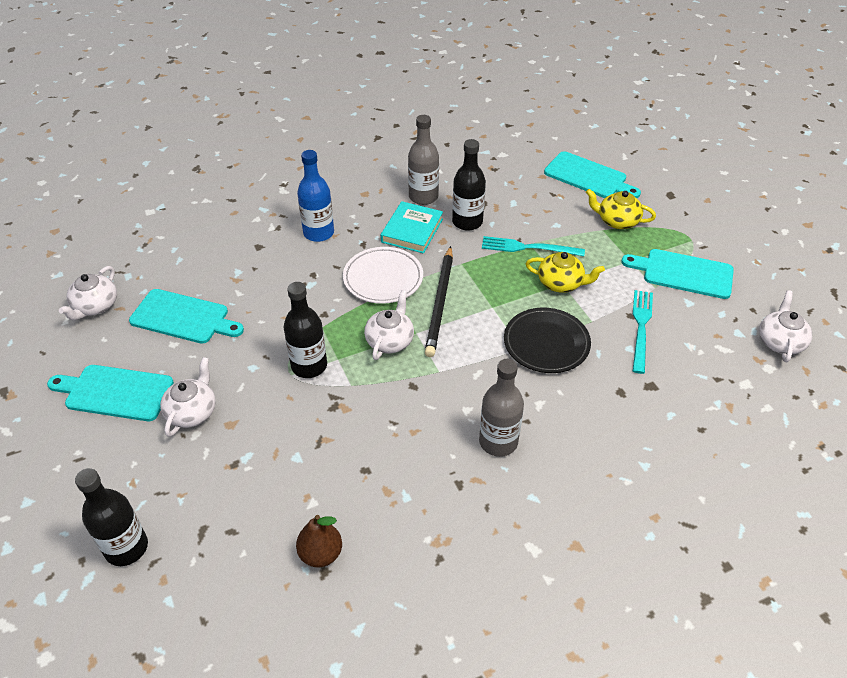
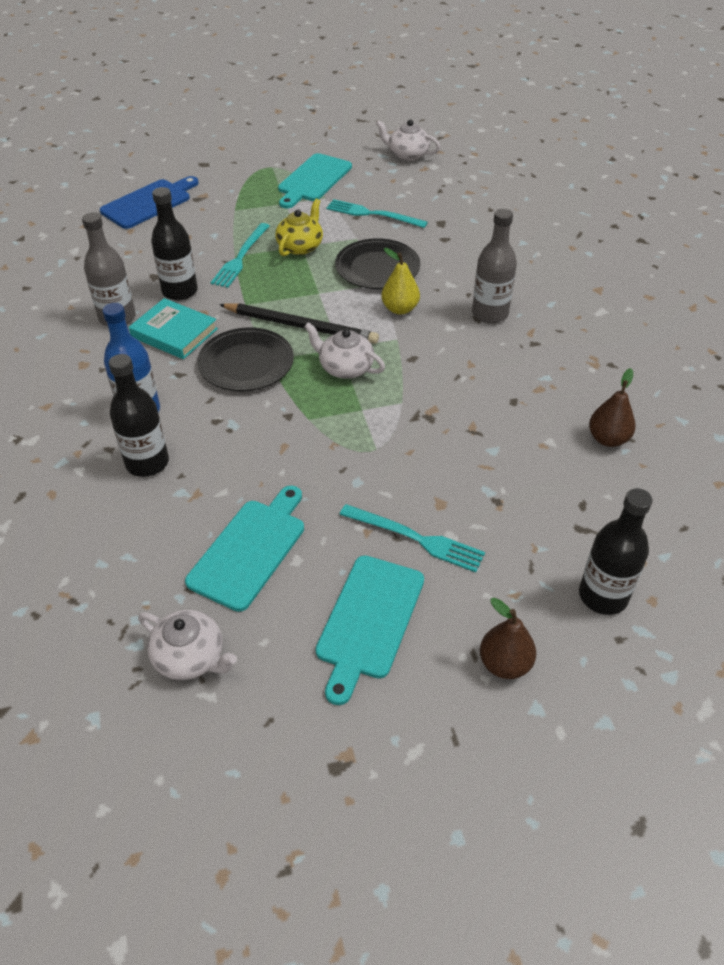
camera: 80 degrees left, 0 degrees up
(68, 479) = (504, 664): none -> brown pear
(192, 412) = (416, 538): white teapot -> turquoise fork
(309, 366) = (367, 433): black bottle -> black bottle (147, 463)
(383, 278) = (246, 363): white plate -> black plate
(485, 368) = (400, 309): none -> yellow pear
(588, 177) = (149, 203): turquoise cutting board -> blue cutting board
(617, 221) = (226, 199): yellow teapot -> none

